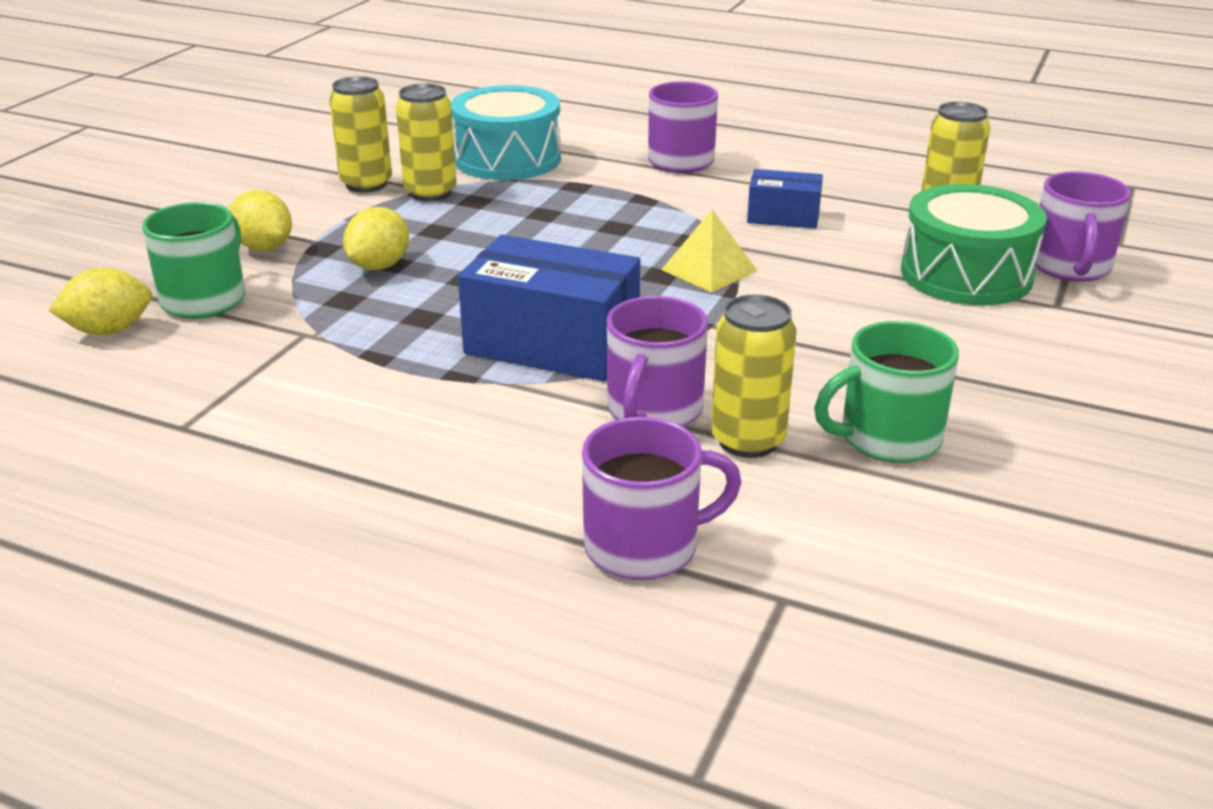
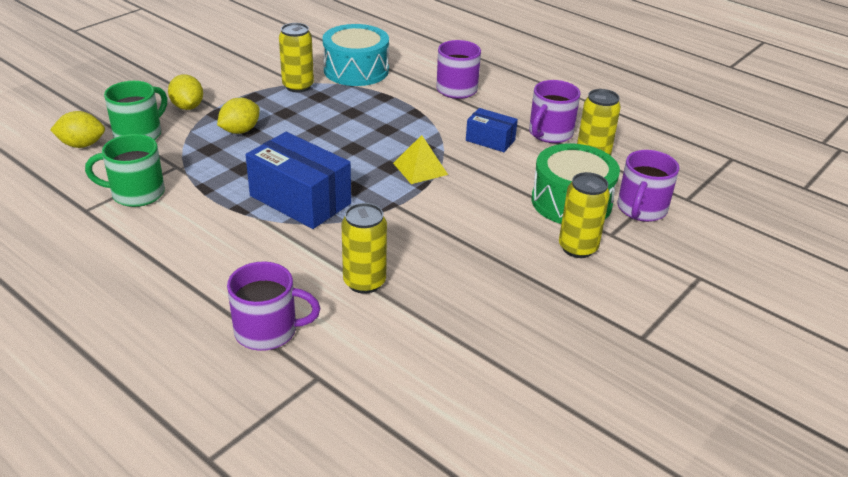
camera: 15 degrees right, 5 degrees up
(366, 184) = (266, 74): yellow can -> yellow can (577, 248)
(653, 411) = (326, 253): purple mug -> purple mug (550, 133)
(887, 438) = (442, 298): green mug -> green mug (136, 193)

